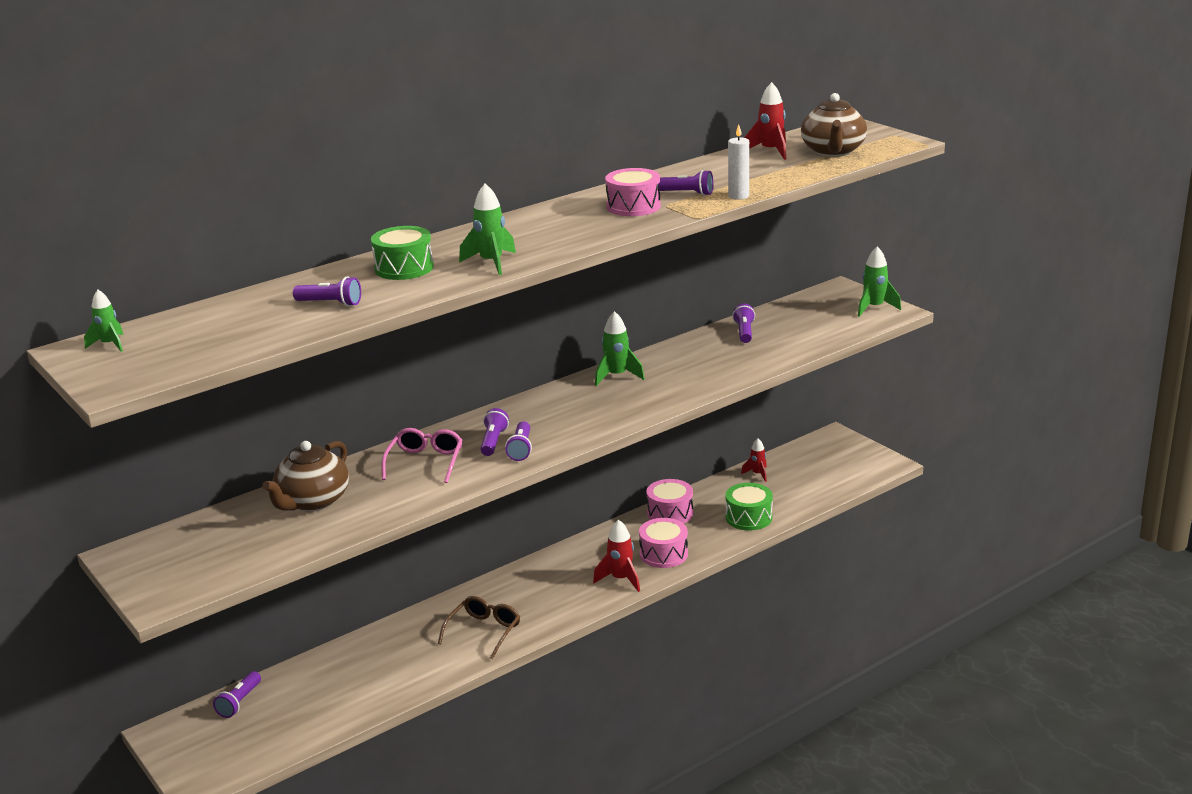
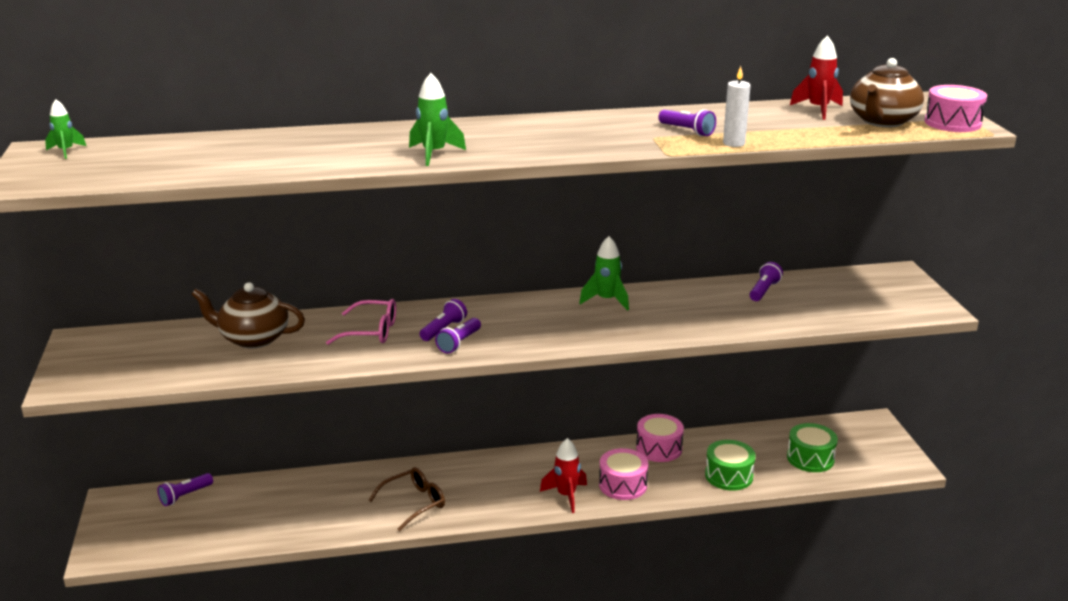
camera: 25 degrees right, 0 degrees up
(312, 501) = (253, 338): brown teapot -> brown teapot turned 45 degrees clockwise
(330, 303) = (262, 158): purple flashlight -> none
(404, 268) = (359, 142): green drum -> green drum (810, 458)
(425, 462) = (371, 331): pink glasses -> pink glasses turned 60 degrees clockwise
(633, 206) = (623, 132): pink drum -> pink drum (952, 123)
(757, 474) = (769, 436): red rocket -> none
(874, 308) = (918, 300): green rocket -> none

